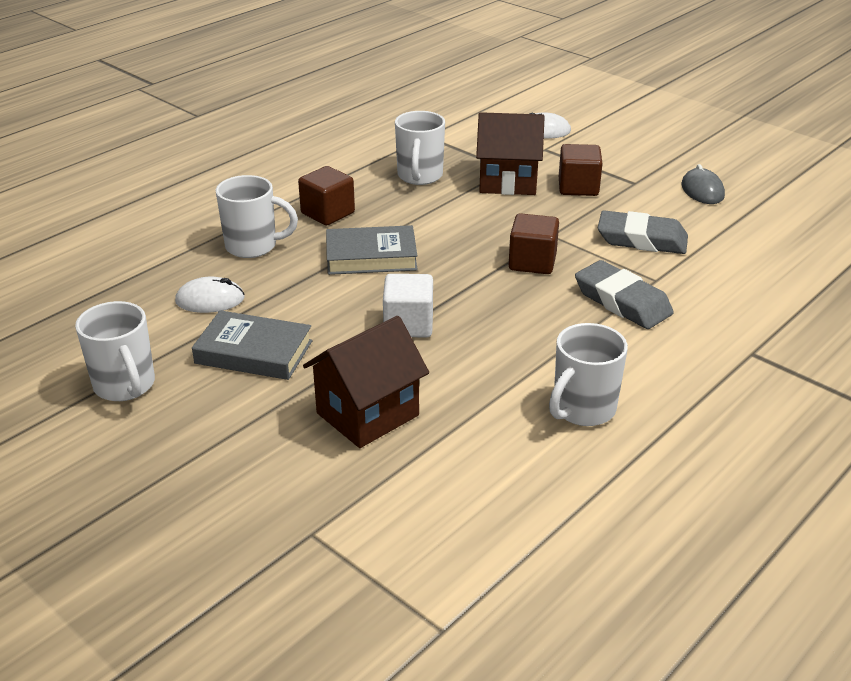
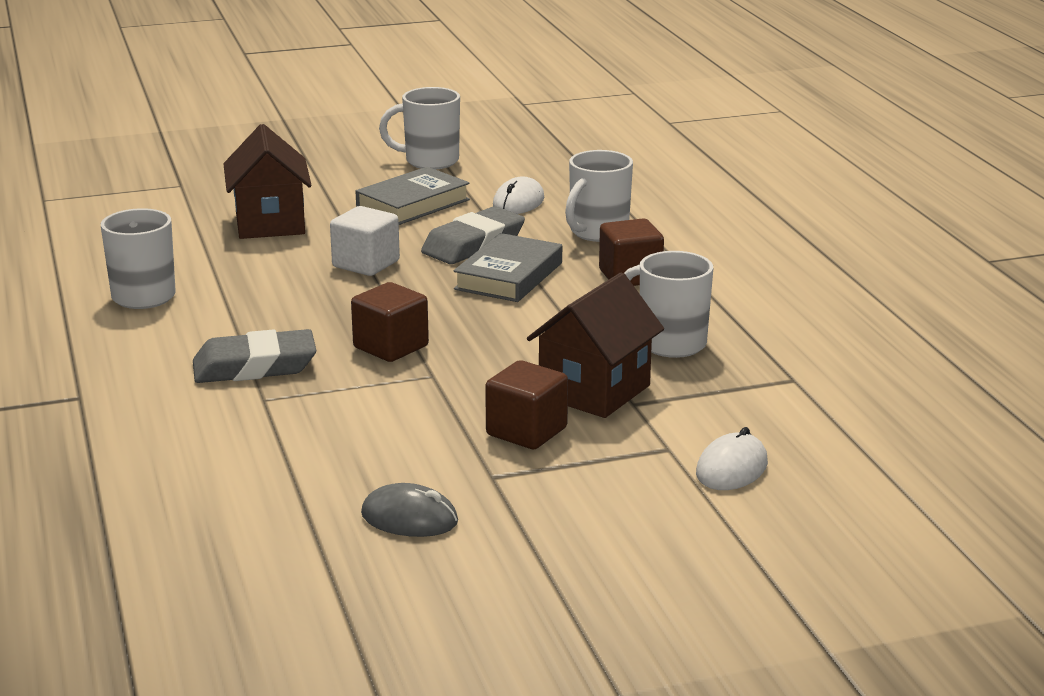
camera: 120 degrees right, 10 degrees down
(642, 239) = (350, 424): grey eraser -> grey eraser (473, 244)

